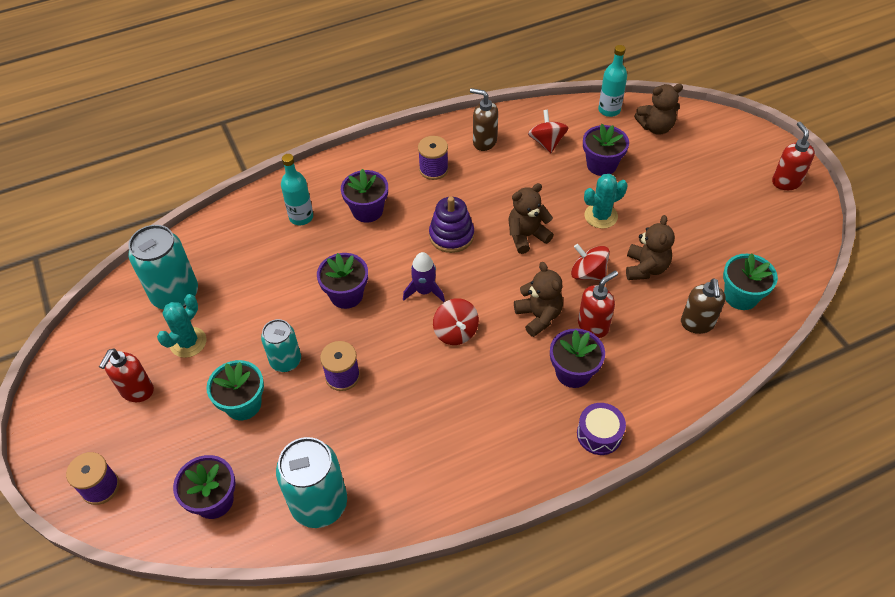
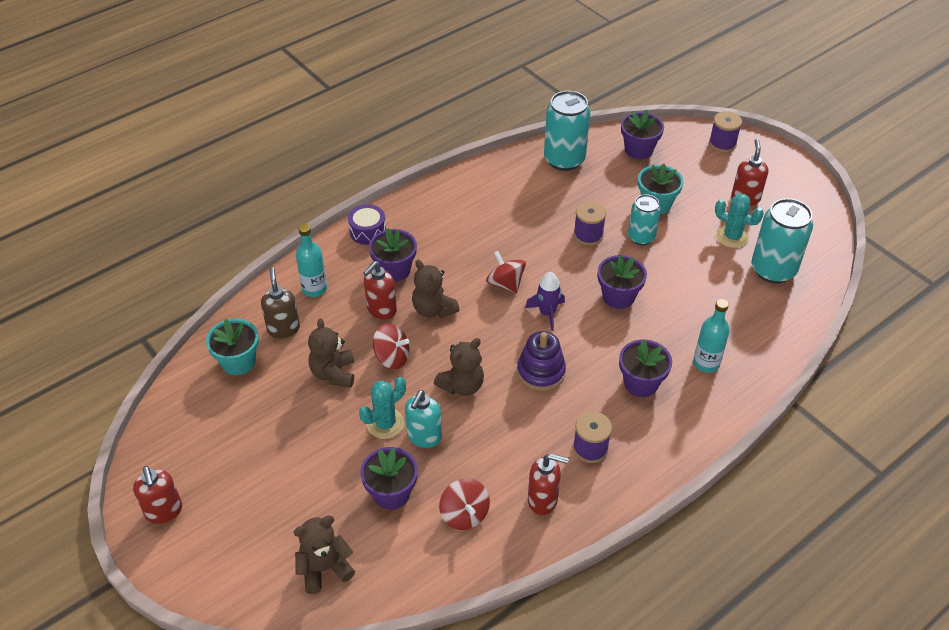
camera: 165 degrees right, 5 degrees down
(188, 342) = (732, 236): turquoise cactus -> turquoise cactus turned 75 degrees counterclockwise
(484, 142) = (543, 500): brown soap dispenser -> red soap dispenser
(568, 200) = (424, 437): none -> turquoise soap dispenser
(609, 110) = (389, 587): turquoise bottle -> turquoise bottle (314, 289)

